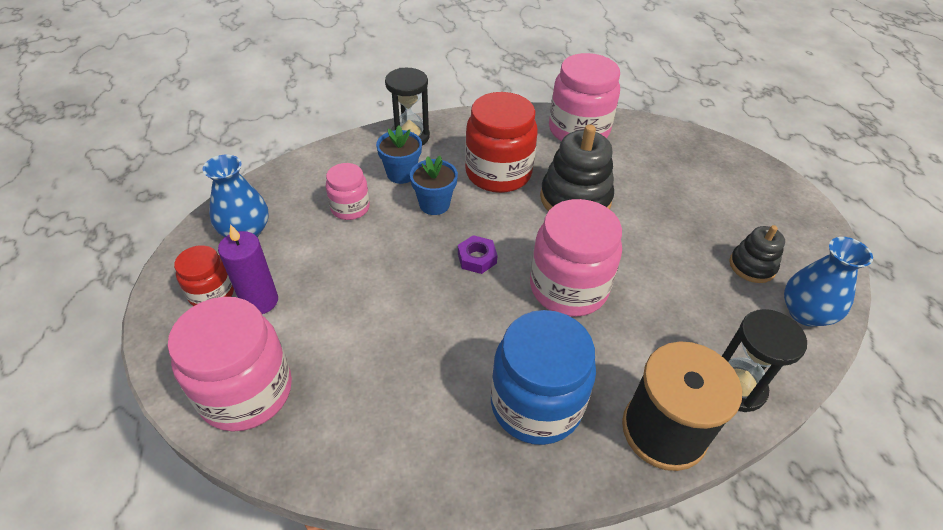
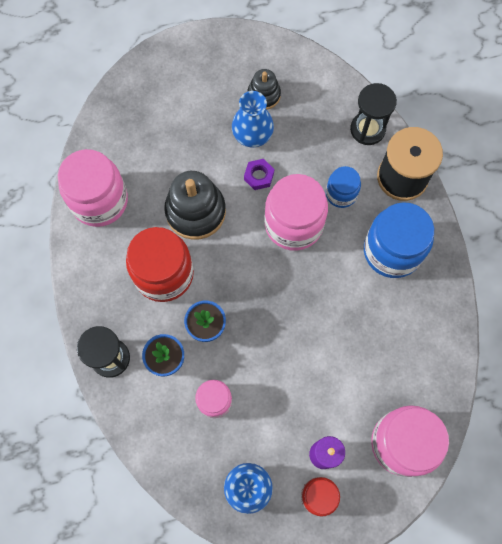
camera: 90 degrees left, 25 degrees up
(477, 258) = (268, 290): purple nut -> purple nut (259, 176)
(621, 344) = (341, 194): none -> blue jar
(805, 313) = (305, 73): blue vase -> blue vase (252, 135)

